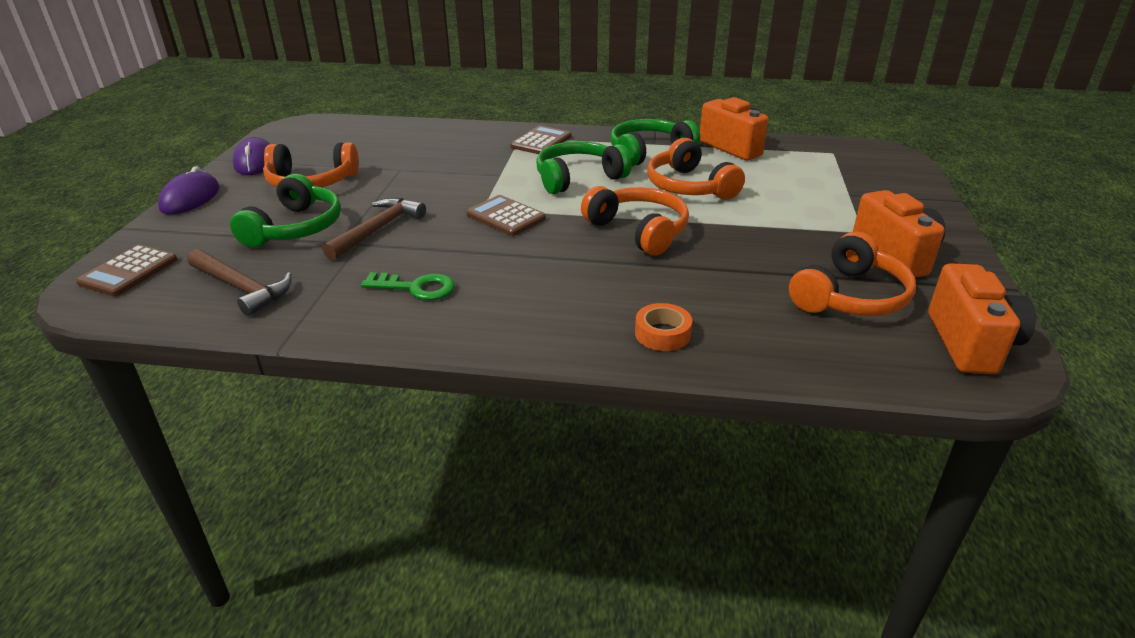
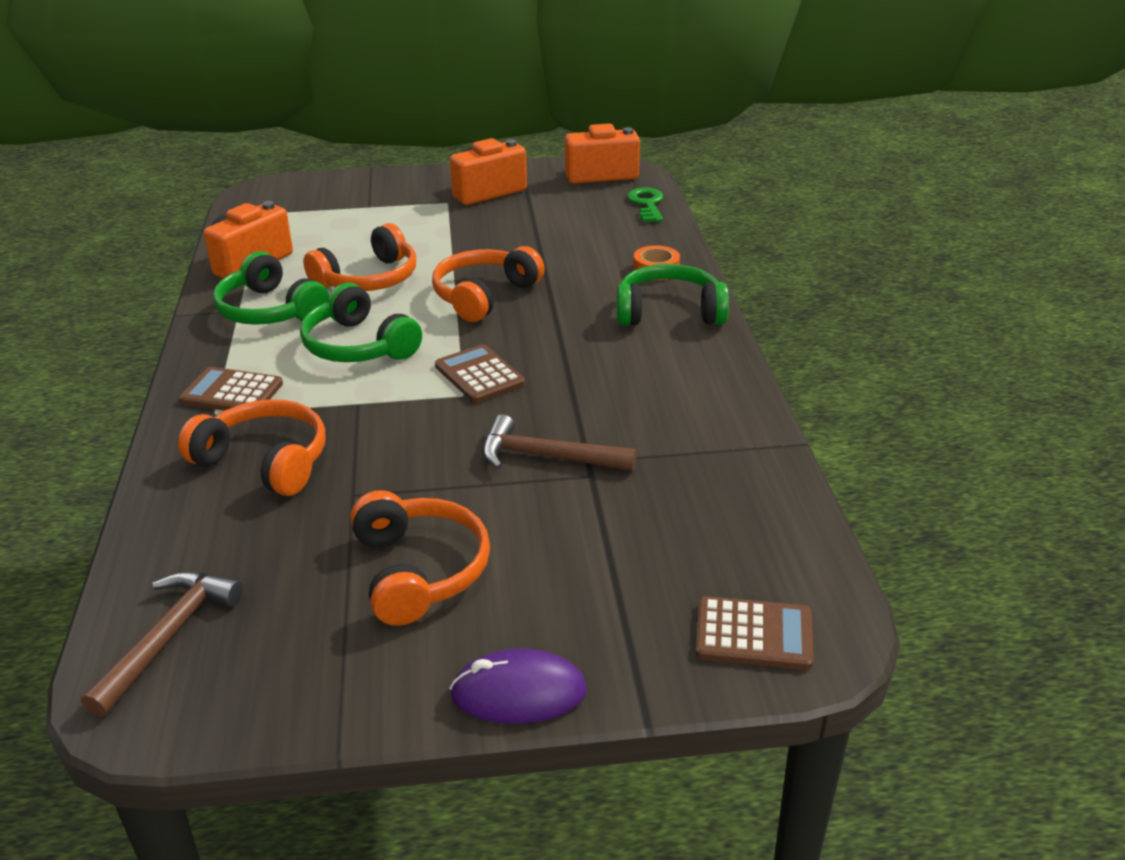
camera: 105 degrees left, 0 degrees up
(242, 288) = (727, 512): brown hammer -> brown hammer (168, 637)
(255, 162) = (345, 681): purple mouse -> none
(295, 228) = (571, 528): green headphones -> green headphones (669, 312)
(416, 288) = (658, 395): green key -> green key (647, 204)
(506, 217) = (479, 375): brown calculator -> brown calculator turned 120 degrees clockwise
(850, 296) = (560, 207): orange headphones -> orange headphones (265, 461)

